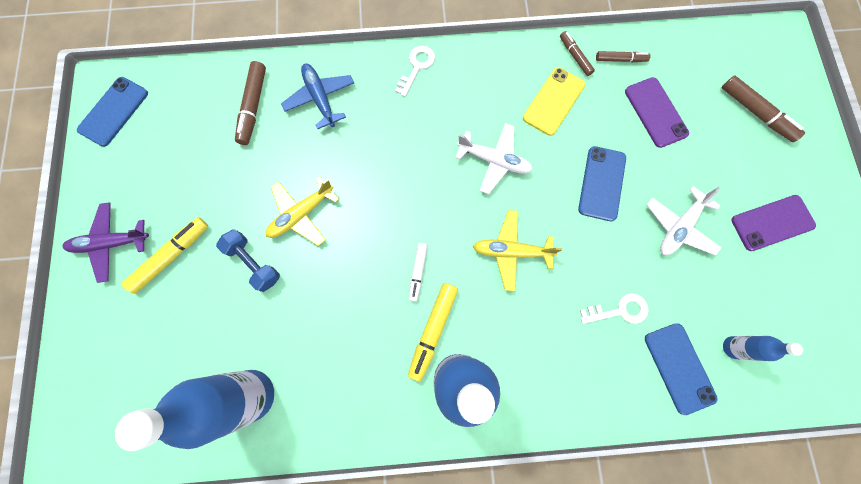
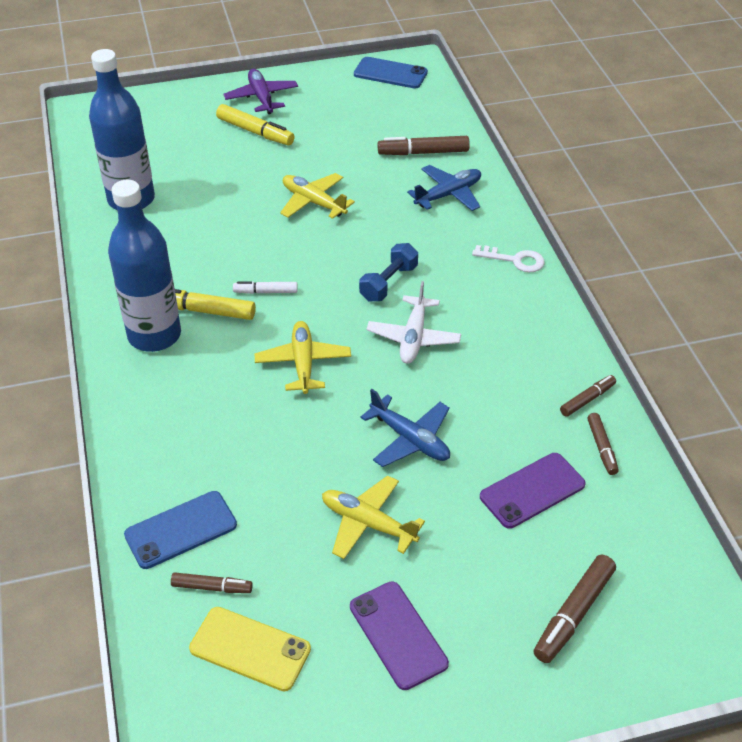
camera: 80 degrees right, 30 degrees down
(254, 263) = (257, 180): blue dumbbell -> blue dumbbell (388, 283)
(553, 101) = (512, 384): yellow phone -> yellow phone (250, 649)
(601, 183) = (410, 439): blue phone -> blue plane
(619, 310) = (246, 467): white key -> none
(679, 227) = (368, 523): white plane -> yellow plane
(732, 347) = (212, 587): blue bottle -> brown marker

